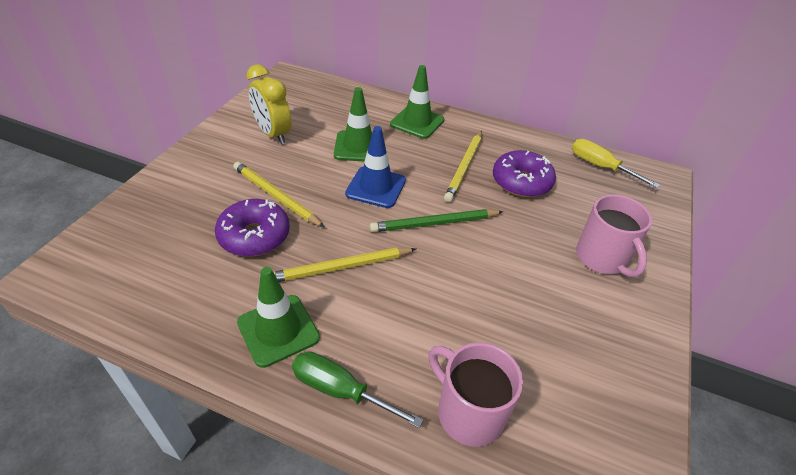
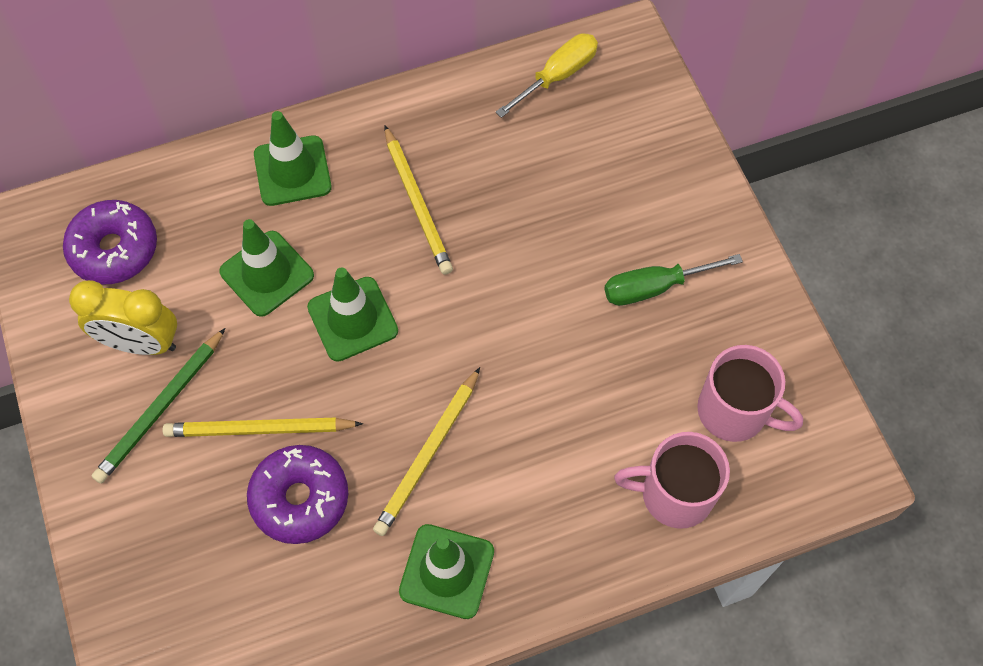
camera: 40 degrees left, 20 degrees up
(340, 390) = (560, 572): green screwdriver -> green screwdriver (654, 287)
(376, 187) = (352, 319): blue traffic cone -> green traffic cone
(434, 223) = (462, 316): green pencil -> green pencil (161, 408)
(521, 182) = (496, 174): purple donut -> purple donut (114, 249)
(600, 167) = (557, 76): yellow screwdriver -> yellow screwdriver turned 135 degrees clockwise
(602, 258) = (653, 220): pink mug -> pink mug (734, 411)

